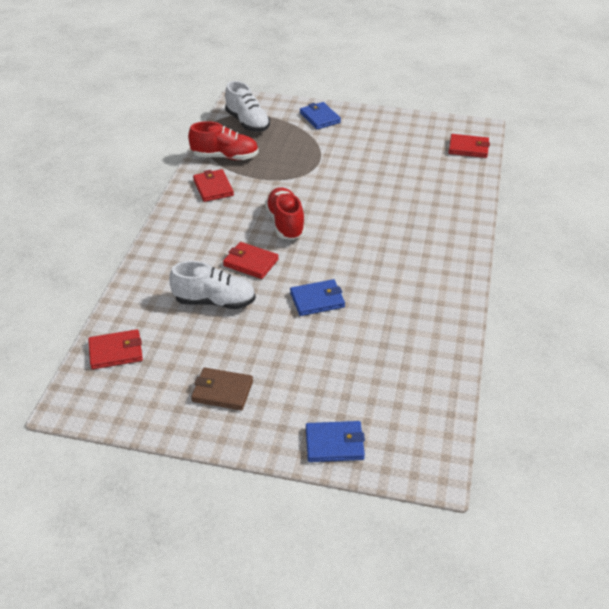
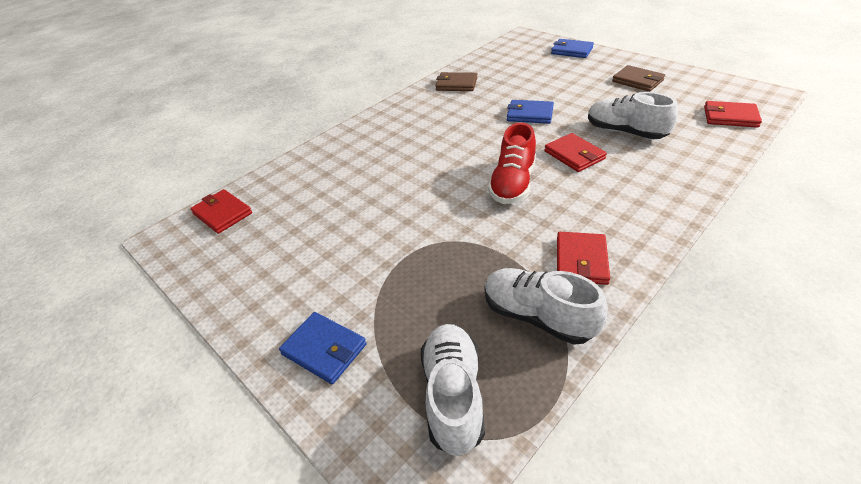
camera: 145 degrees left, 0 degrees up
(225, 157) = (537, 316): red shoe -> white shoe
(320, 118) = (324, 349): blue wallet -> blue wallet turned 60 degrees counterclockwise
(432, 325) = (456, 84): none -> brown wallet

